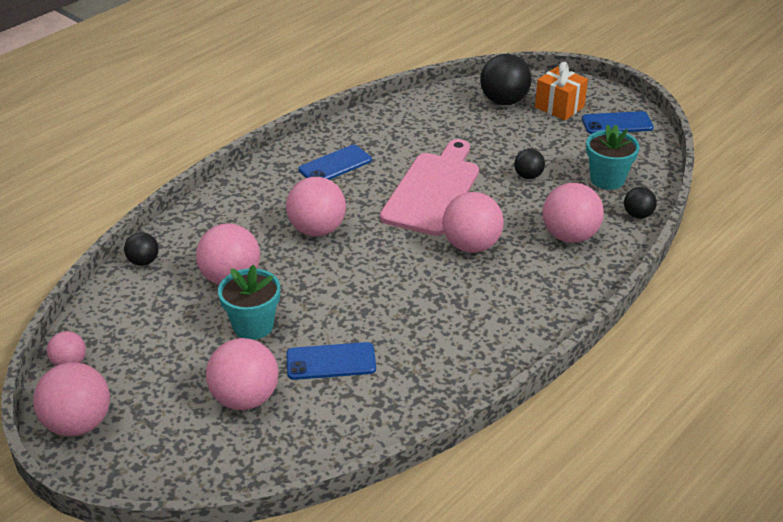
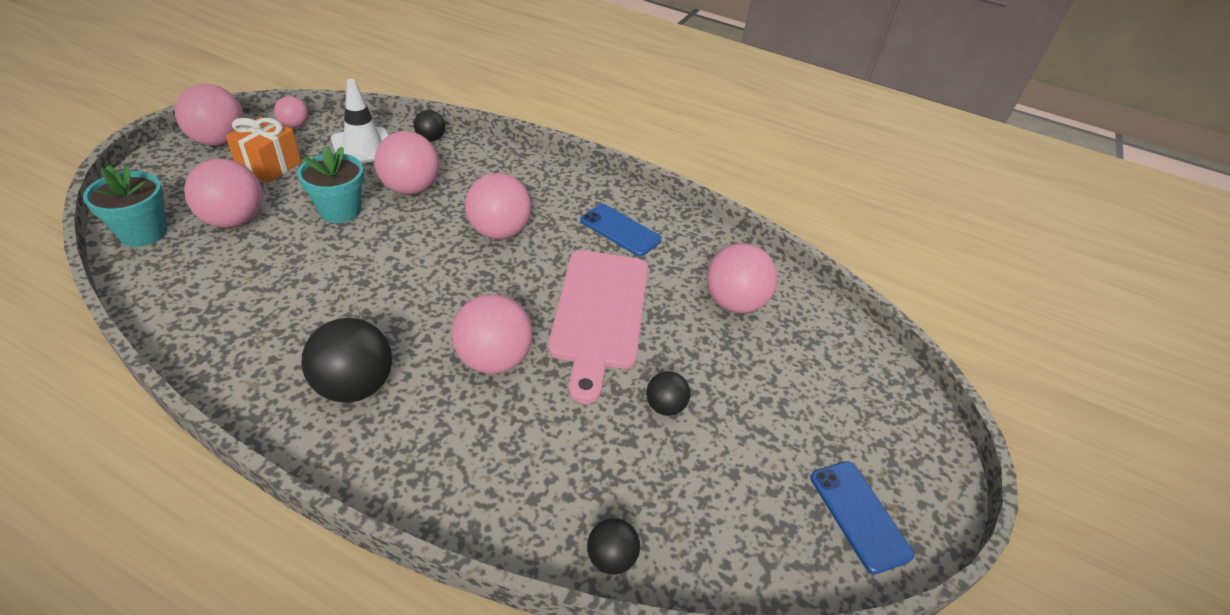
camera: 70 degrees right, 5 degrees up
(140, 309) = (363, 147): none -> white traffic cone
(331, 361) = (281, 267): blue phone -> none
(433, 190) = (599, 313): pink cutting board -> pink cutting board turned 90 degrees clockwise
(504, 101) = (836, 365): black ball -> black ball (355, 386)
(559, 107) = (860, 432): orange gift -> orange gift (269, 166)
(569, 236) = (535, 465): pink ball -> pink ball (734, 303)
(607, 179) = (694, 508): turquoise flower pot -> turquoise flower pot (143, 233)

